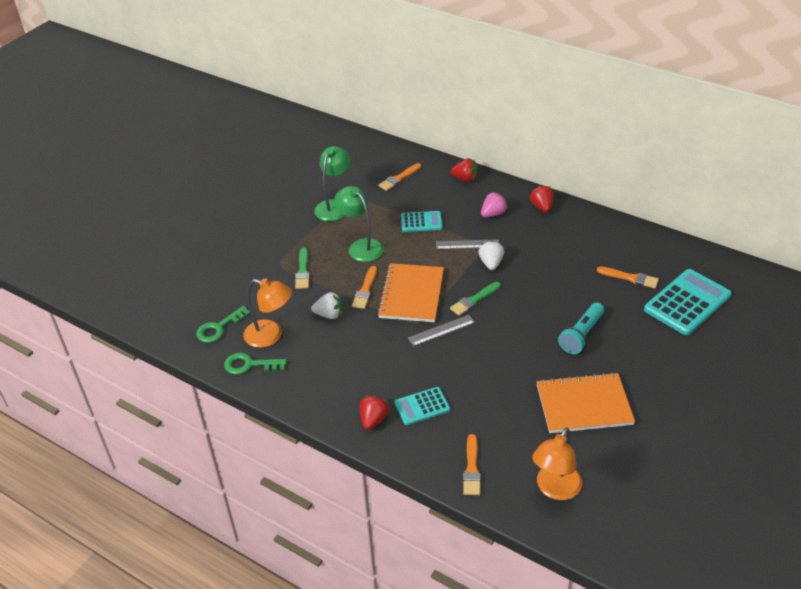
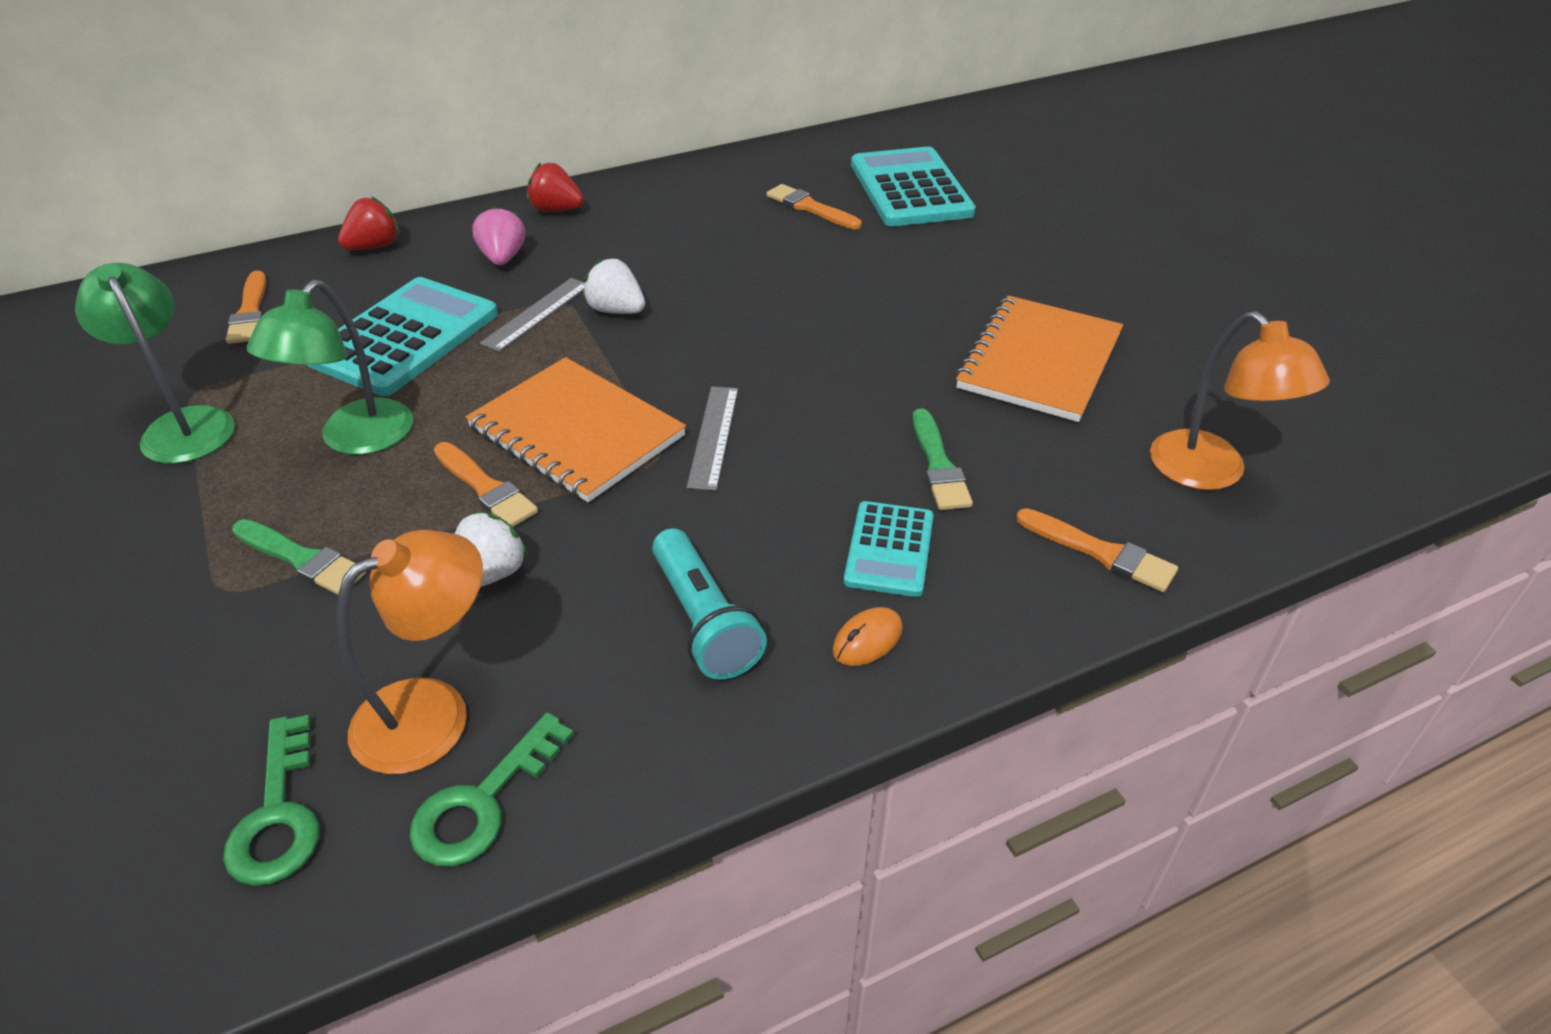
camera: 60 degrees left, 0 degrees up
(361, 246) = (355, 439): green lamp -> green lamp turned 60 degrees counterclockwise
(373, 420) = (867, 640): red strawberry -> orange mouse
(421, 222) = (405, 337): turquoise calculator -> turquoise calculator, size x1.78
(474, 300) = (682, 366): green brush -> green brush (938, 465)
(581, 335) = (884, 298): turquoise flashlight -> turquoise flashlight (703, 621)
(630, 278) = (810, 208): orange brush -> orange brush turned 105 degrees counterclockwise

